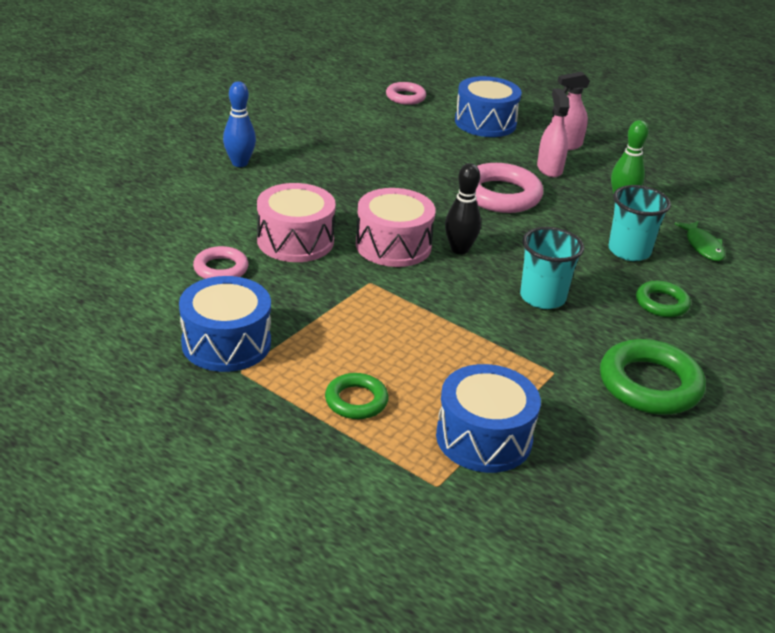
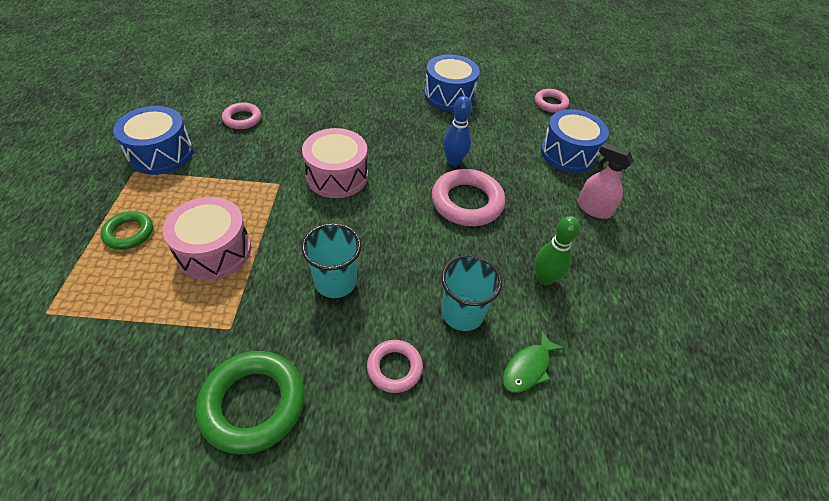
camera: 55 degrees right, 15 degrees up
(239, 163) = (372, 76): blue bowling pin -> blue bowling pin (454, 161)
(295, 241) = (301, 133): pink drum -> pink drum (214, 251)
(459, 249) = (363, 210): black bowling pin -> none
(484, 438) = (116, 317): blue drum -> blue drum (449, 95)
(549, 169) = (542, 214): pink spray bottle -> none
(661, 303) = (394, 368): green ring -> pink ring

